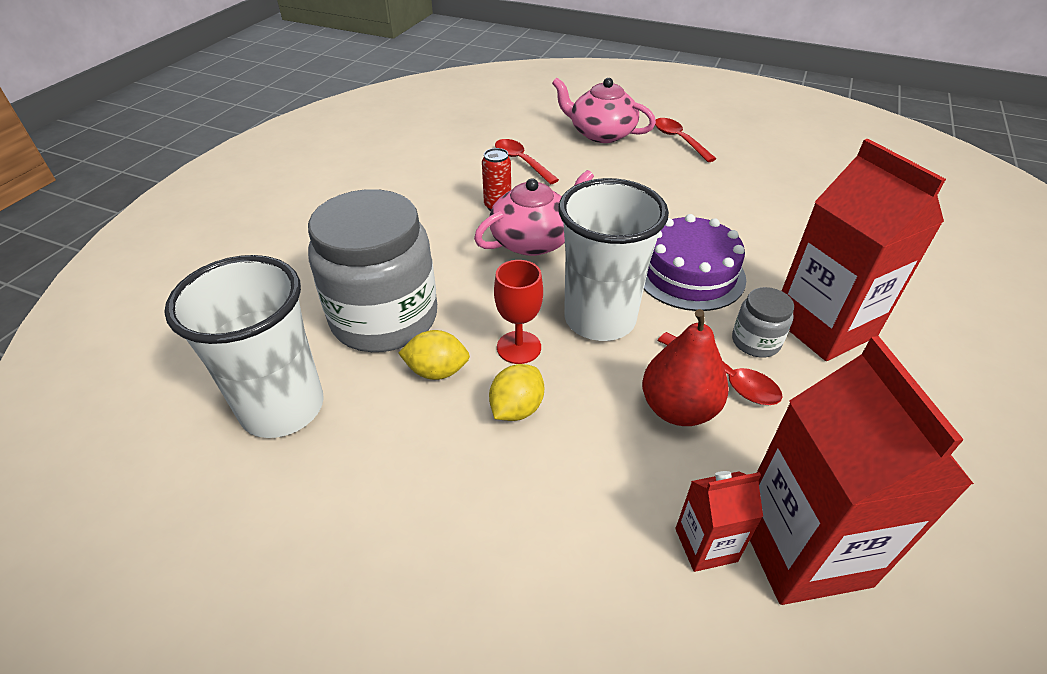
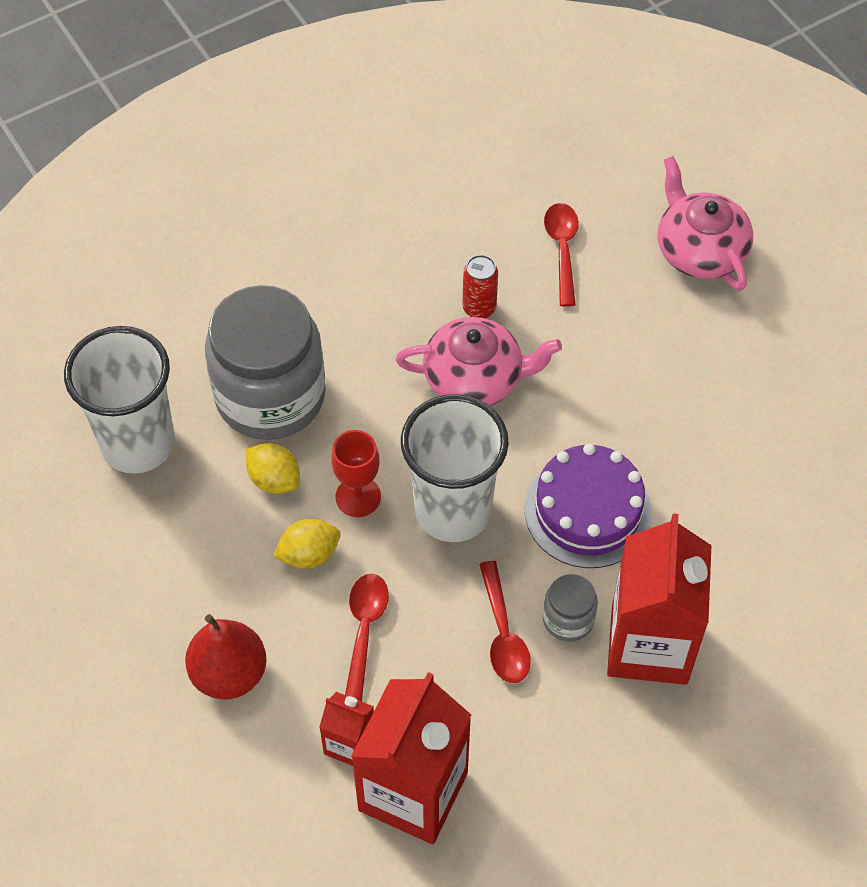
camera: 35 degrees right, 15 degrees up
(678, 409) = (434, 635): red pear -> red pear (229, 673)
(679, 140) = (784, 314): red spoon -> red spoon (364, 630)

